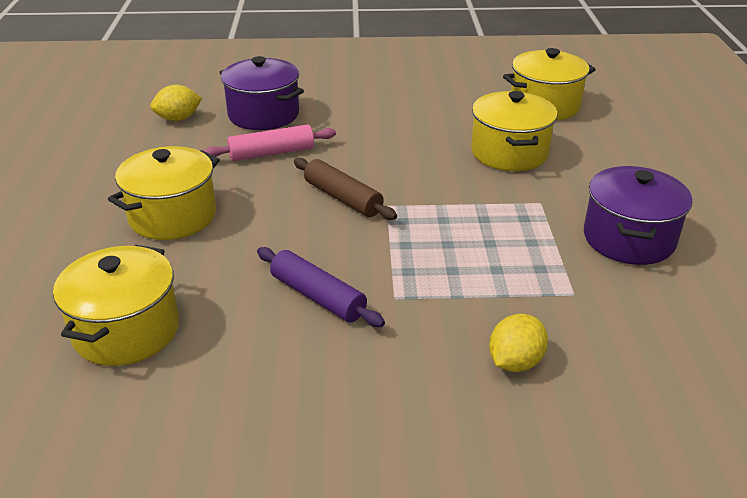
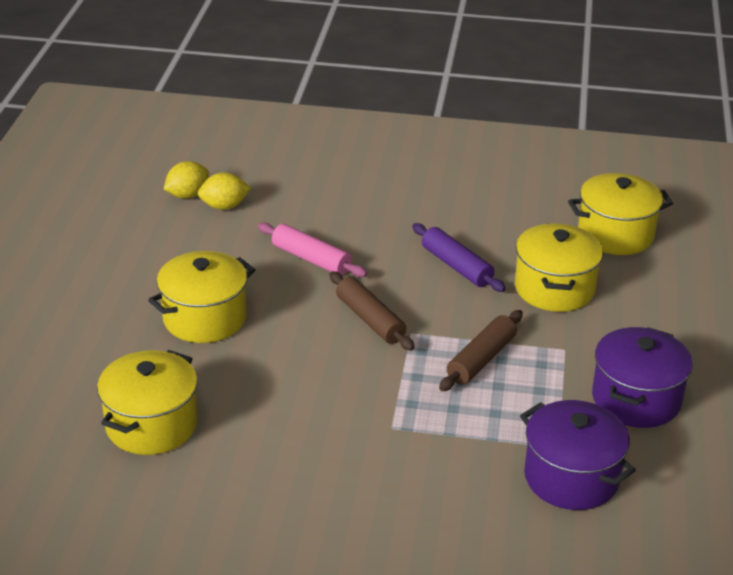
camera: 10 degrees right, 0 degrees up
(263, 115) = (312, 211): purple pot -> purple pot (571, 477)
(271, 153) = (311, 259): pink rolling pin -> pink rolling pin turned 45 degrees clockwise
(317, 297) = (322, 417): purple rolling pin -> purple rolling pin (456, 266)
(464, 221) = (481, 359): none -> brown rolling pin
(515, 362) = (480, 500): yellow lemon -> yellow lemon (187, 195)

